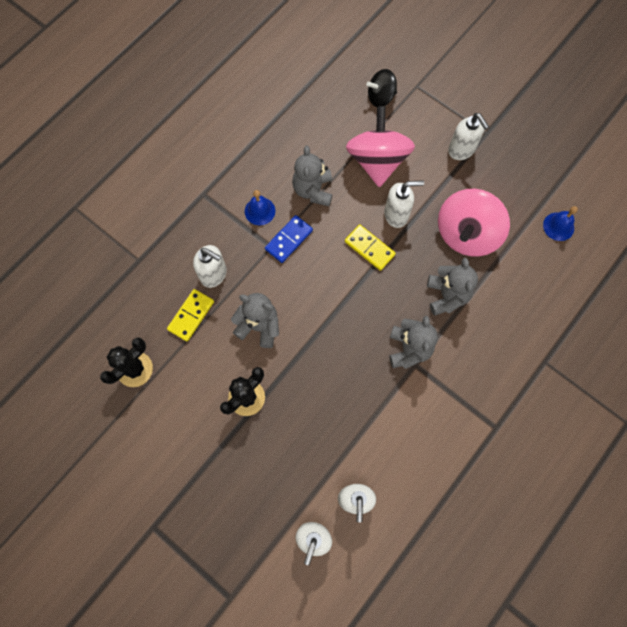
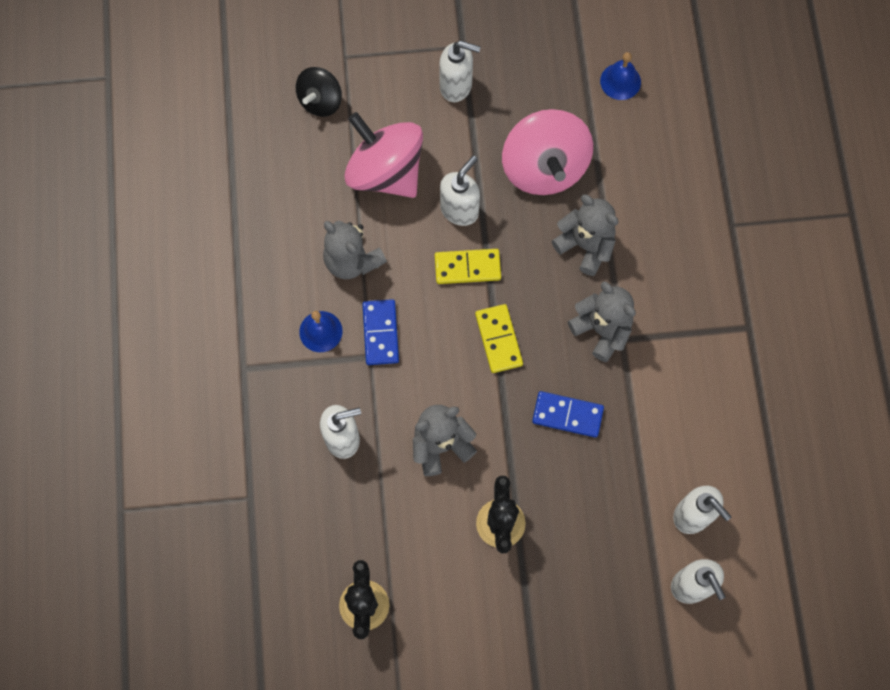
camera: 45 degrees left, 0 degrees up
(191, 316) = (363, 500): yellow domino -> yellow domino (499, 339)
(342, 376) = (567, 415): none -> blue domino

